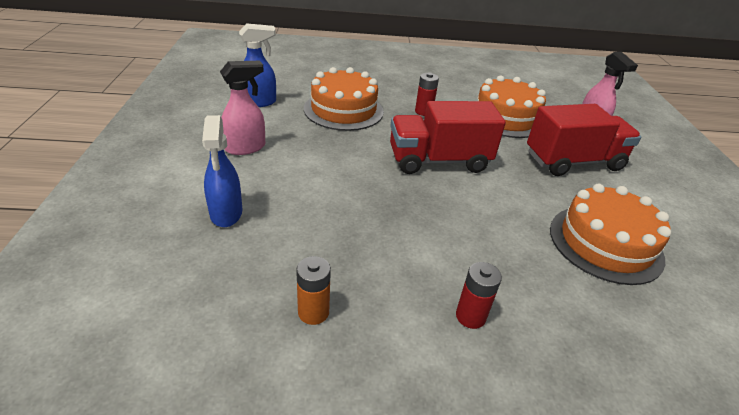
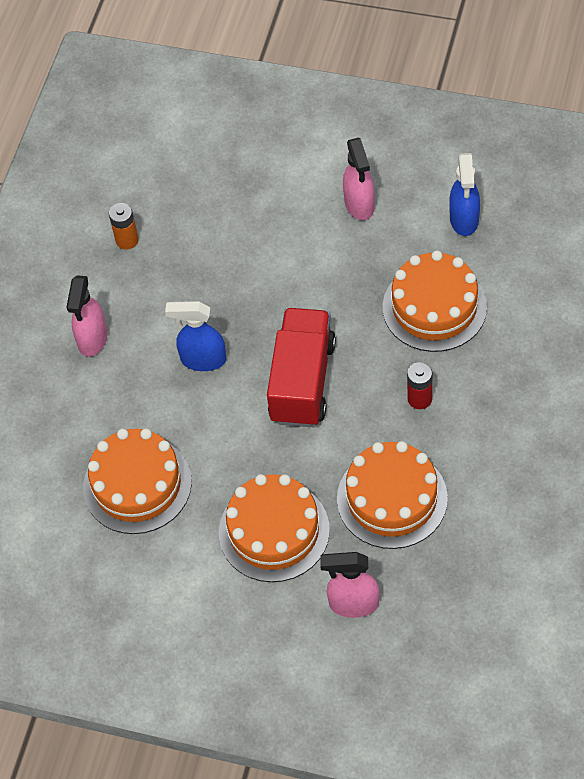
camera: 115 degrees right, 20 degrees up
(226, 213) = (253, 189): blue spray bottle -> blue spray bottle (203, 360)
(470, 316) = (92, 339): red battery -> pink spray bottle
(573, 161) = (274, 531): red truck -> orange cake

